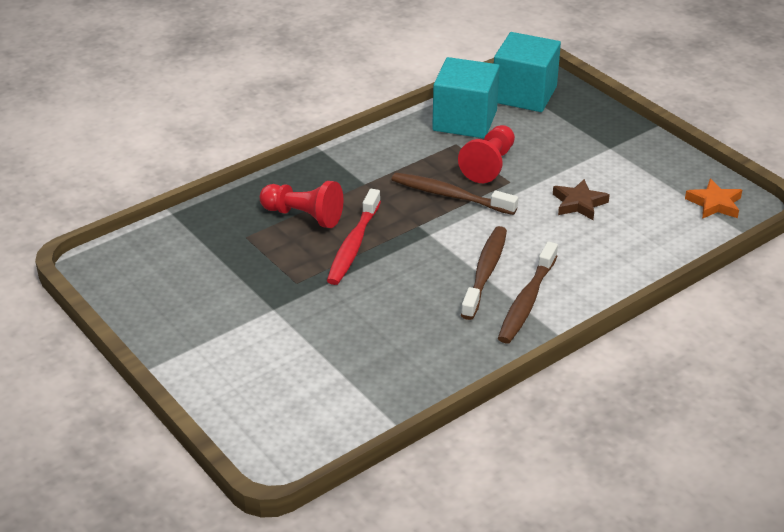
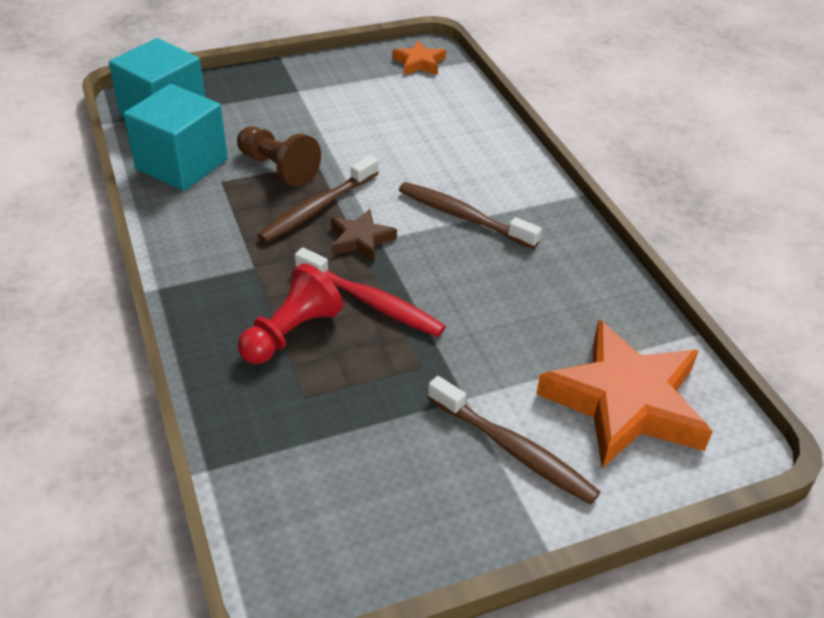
camera: 75 degrees left, 5 degrees up
(300, 392) = (625, 402): none -> orange star
(489, 165) = (278, 168): red pawn -> brown pawn
(527, 301) = (519, 202): brown toothbrush -> brown toothbrush (513, 450)
(579, 203) = (379, 131): brown star -> brown star (360, 239)

